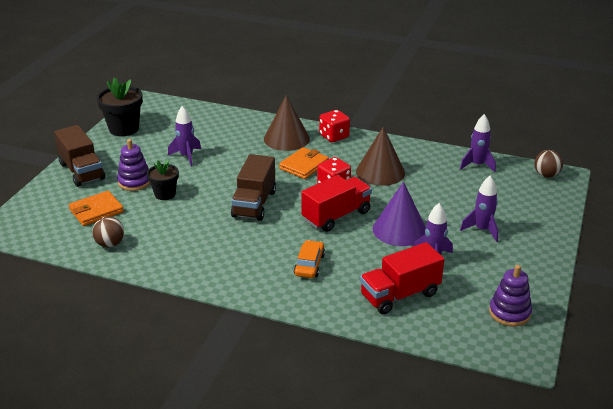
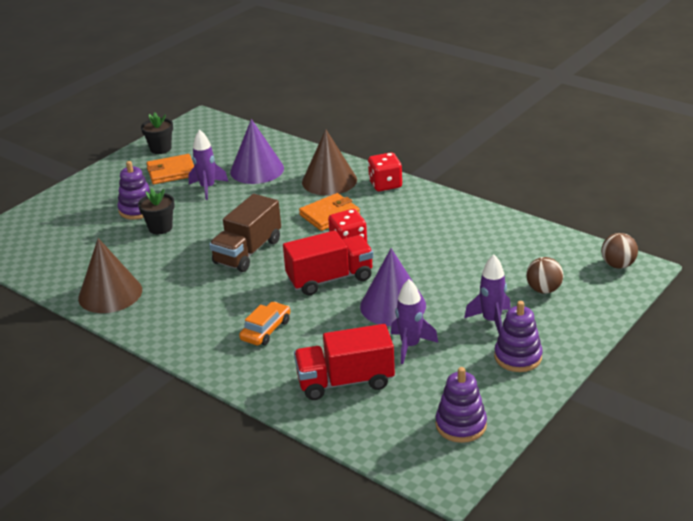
camera: 20 degrees right, 0 degrees up
(82, 171) = (91, 191): brown truck -> none
(96, 211) = (81, 236): orange wallet -> orange wallet (171, 172)
(110, 244) = (74, 274): brown ball -> brown ball (543, 290)
(124, 129) = (160, 149): black flower pot -> black flower pot, size x0.63
(220, 137) = (257, 170): none -> purple cone
(380, 172) = (413, 234): brown cone -> brown cone (110, 293)
(477, 165) = (536, 241): purple rocket -> none
(518, 254) = (518, 357): none -> purple stacking toy

